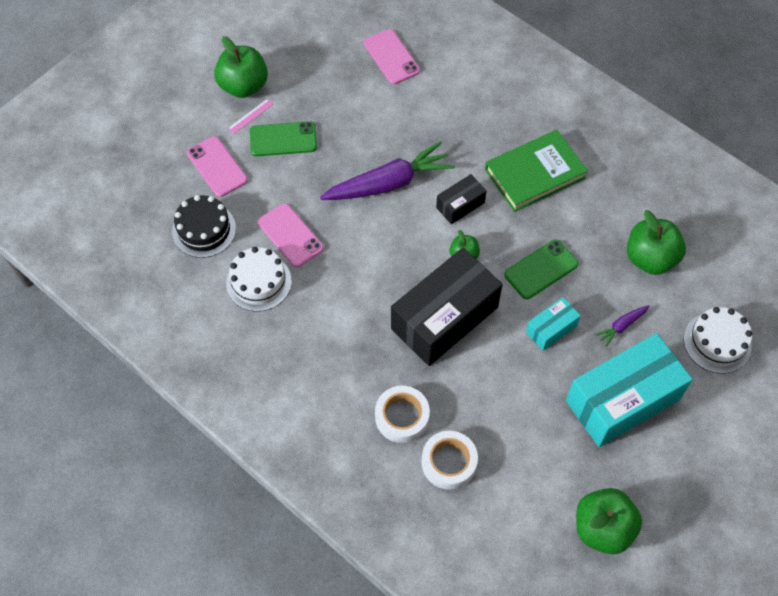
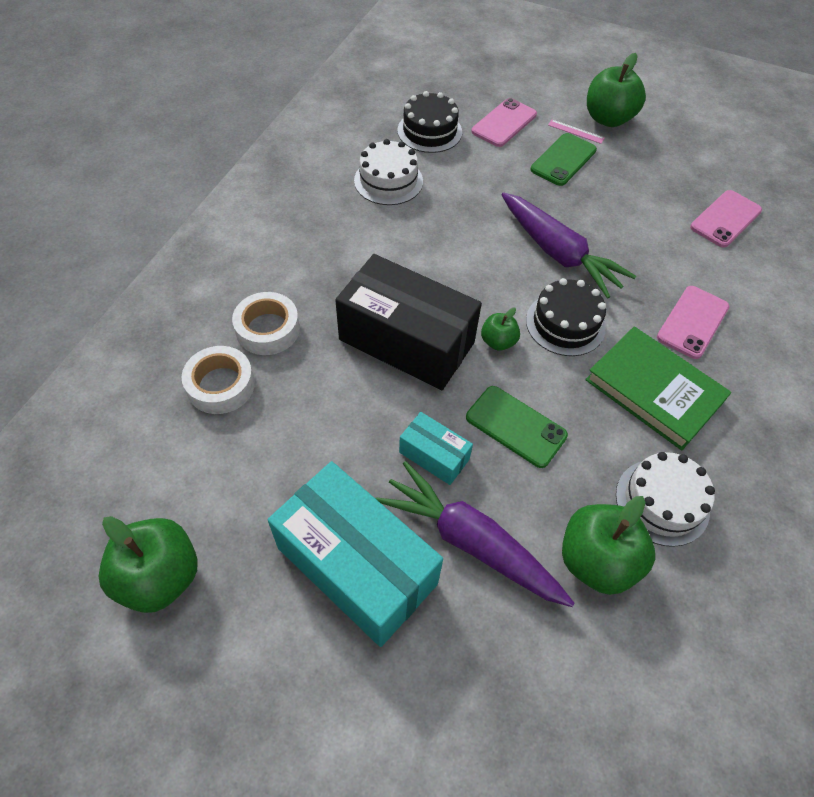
camera: 70 degrees right, 5 degrees down
(283, 139) = (563, 160): green phone -> green phone turned 60 degrees clockwise
(290, 235) = (453, 191): pink phone -> pink phone (692, 322)
(460, 205) = (565, 324): black box -> black cake
(621, 326) = (471, 542): purple carrot -> purple carrot, size x2.24
(717, 342) = (496, 688): white cake -> white cake (662, 502)

